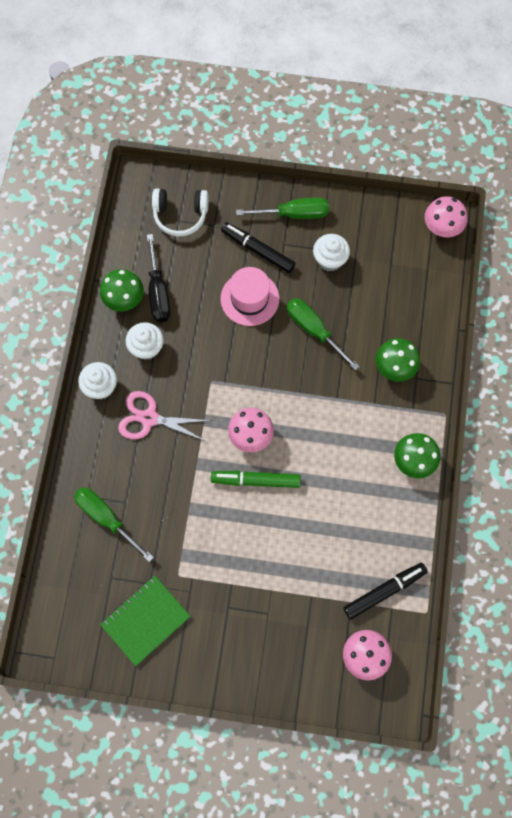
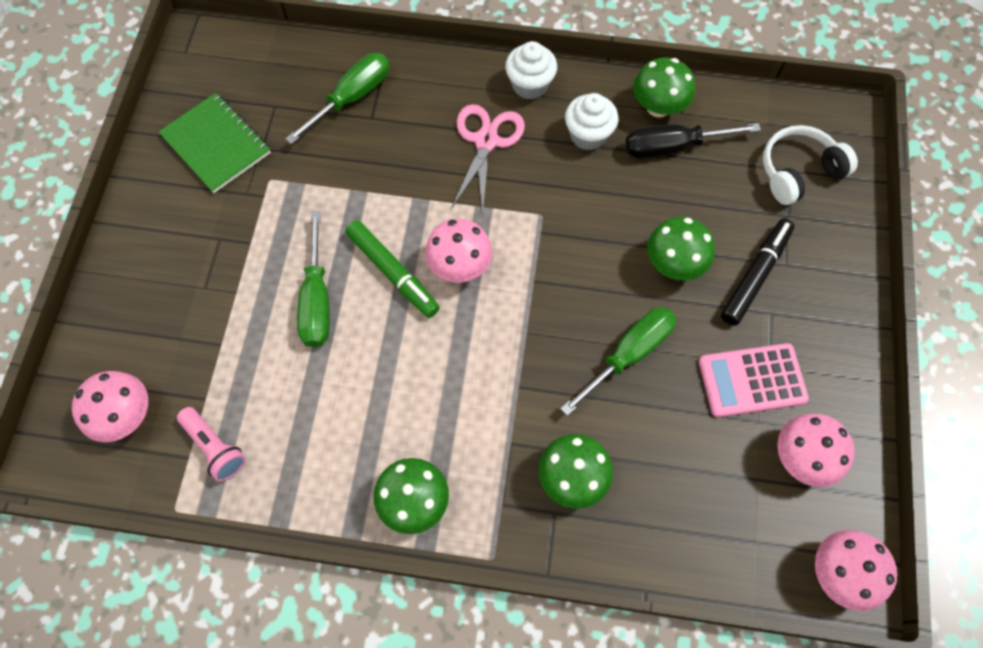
camera: 90 degrees right, 5 degrees down
(180, 215) = (798, 171): white headphones -> white headphones turned 60 degrees clockwise
(250, 298) = (674, 264): pink hat -> green mushroom
(256, 480) = (393, 272): green marker -> green marker turned 135 degrees clockwise
(293, 214) = (826, 327): green screwdriver -> green screwdriver (317, 299)
(329, 260) = (752, 380): white cupcake -> pink calculator
(377, 238) = (801, 457): none -> pink mushroom
(384, 591) = (215, 447): black marker -> pink flashlight

